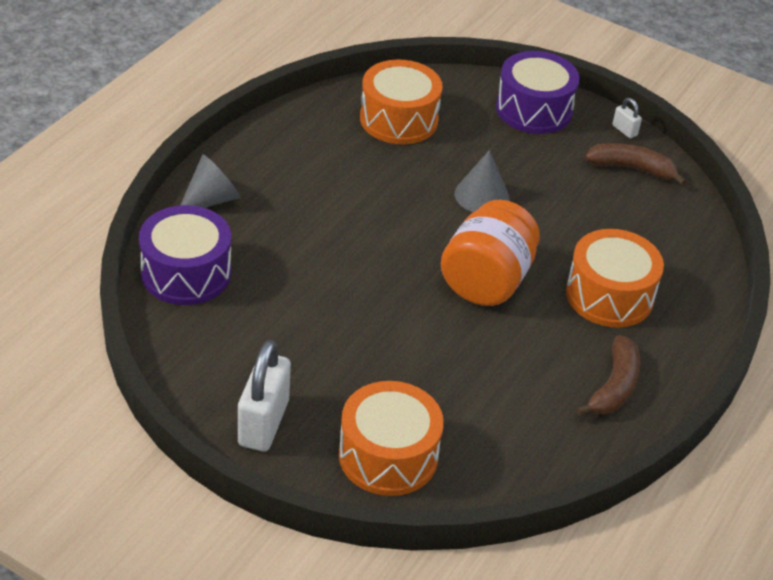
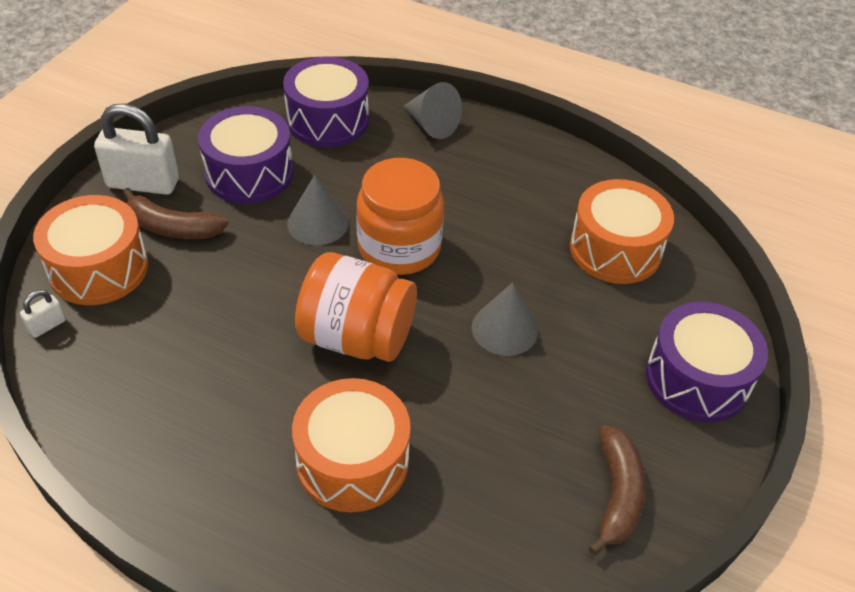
camera: 85 degrees right, 5 degrees up
(262, 338) = (249, 173): none -> purple drum
(343, 293) = (317, 223): none -> grey cone
(382, 243) = (399, 247): none -> orange jar
(614, 386) = (194, 463): brown banana -> brown banana (173, 227)
(624, 130) = (700, 487): white padlock -> white padlock (47, 326)

